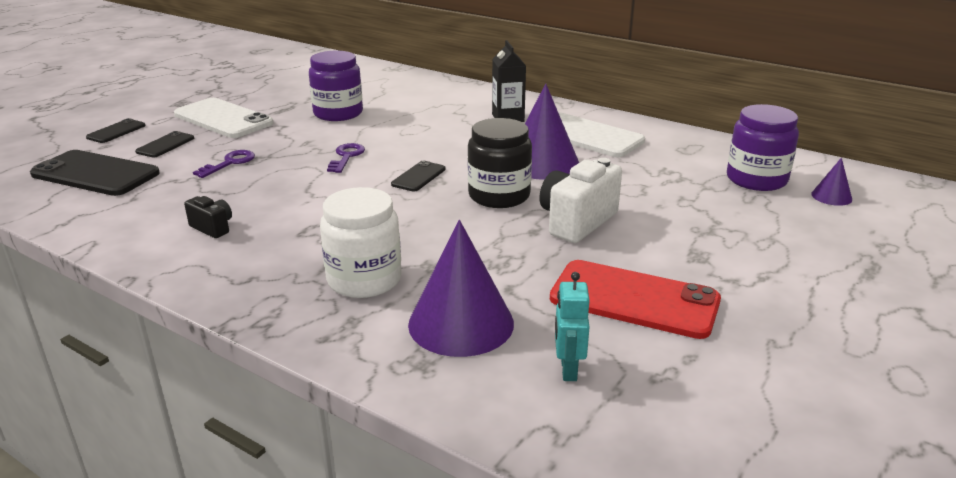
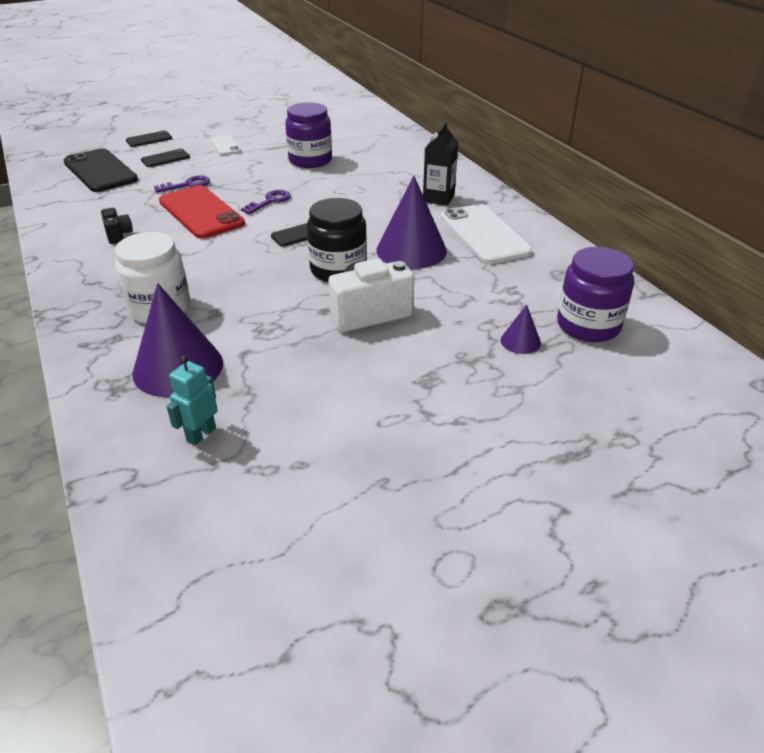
camera: 30 degrees right, 10 degrees up
(223, 119) = (226, 145): white phone -> white phone, size x0.50
(634, 299) = (323, 398): red phone -> red phone (201, 212)
(831, 196) = (642, 368): purple cone -> purple cone (520, 341)

